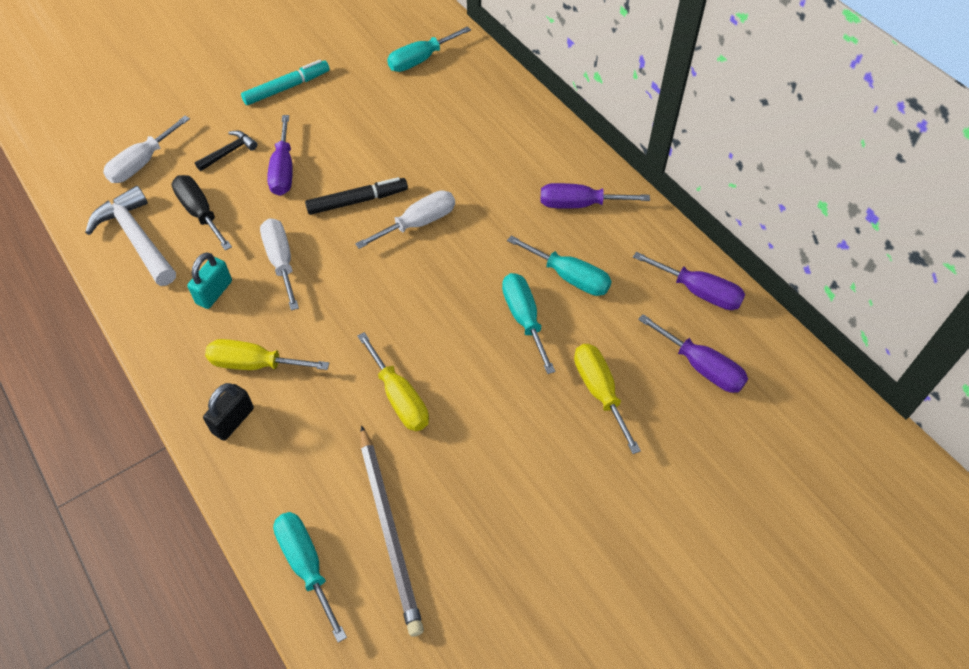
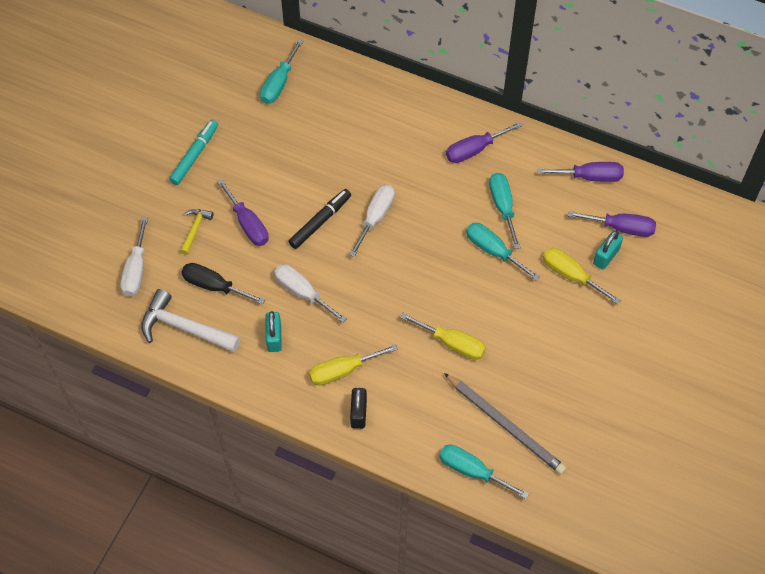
camera: 30 degrees left, 5 degrees up
(229, 152) = (195, 229): black hammer -> yellow hammer
(569, 277) = (503, 207): turquoise screwdriver -> turquoise screwdriver turned 105 degrees counterclockwise
(659, 391) = (606, 256): none -> turquoise padlock

